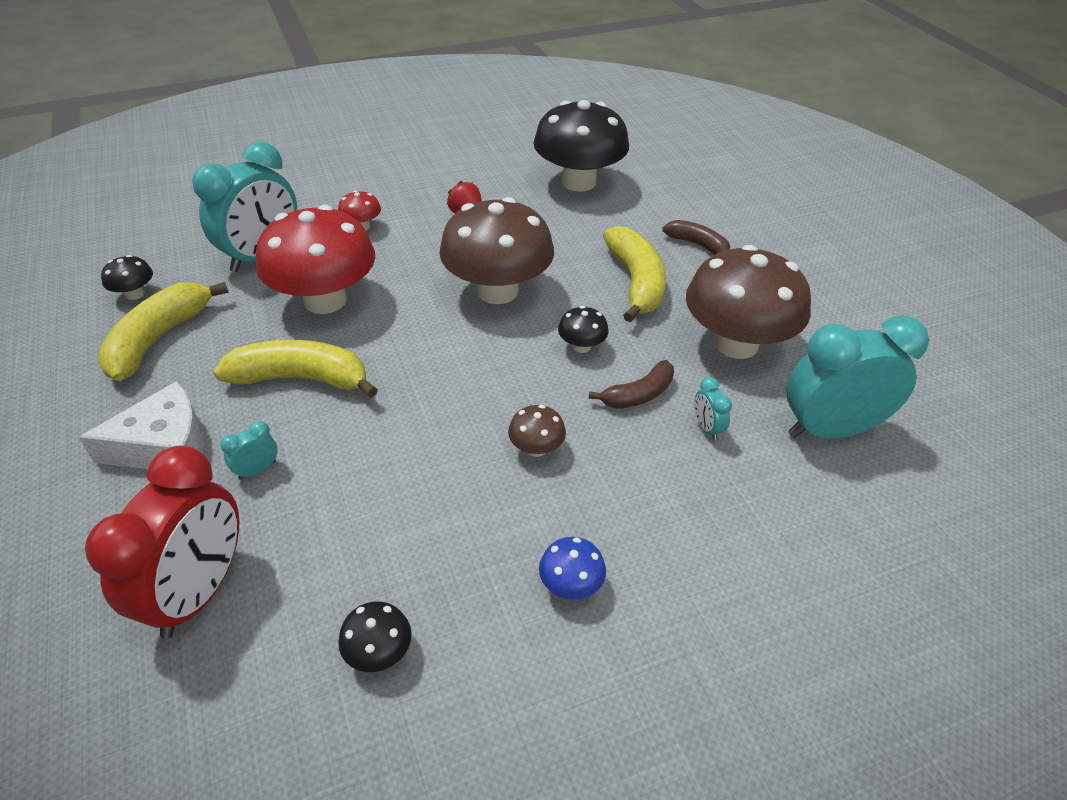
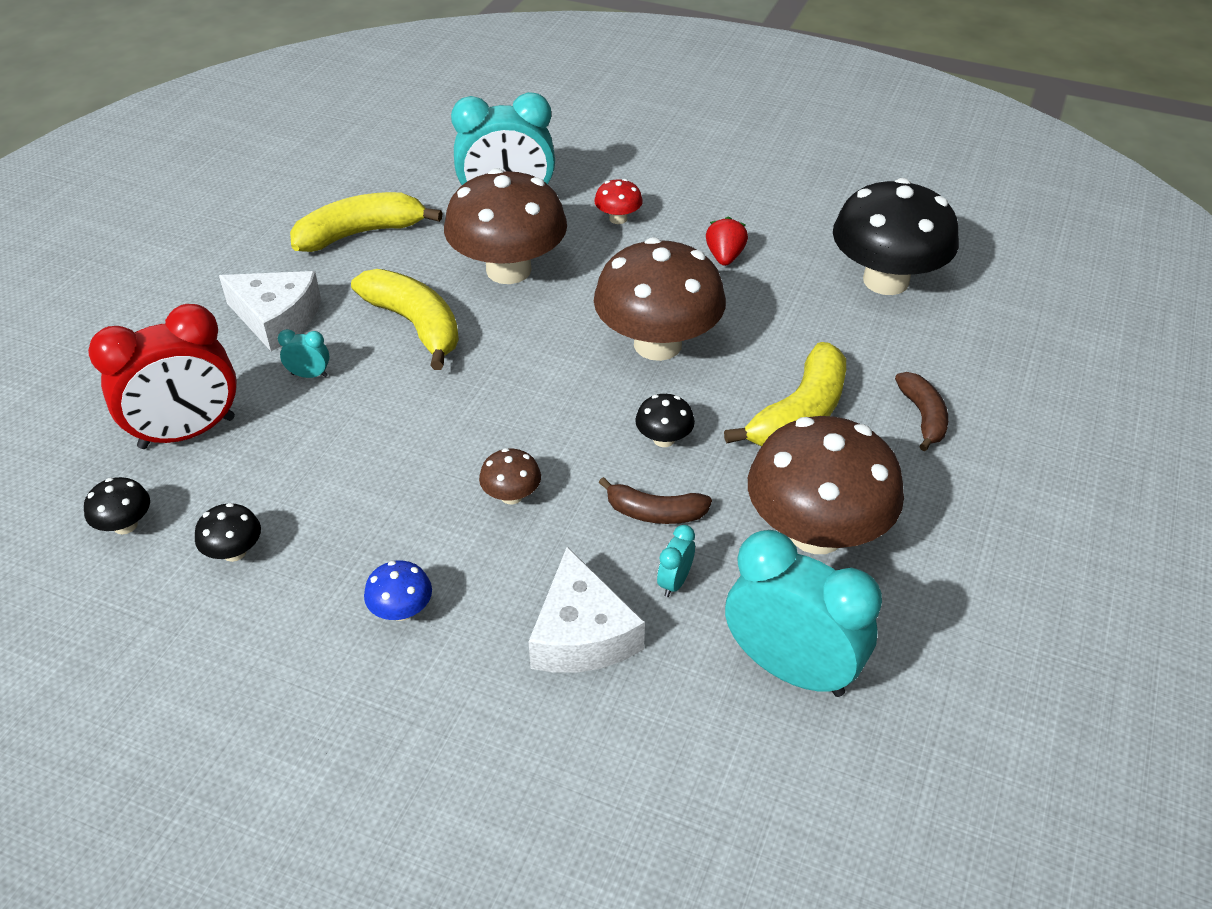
camera: 45 degrees right, 0 degrees up
(135, 294) = (385, 187): black mushroom -> black mushroom (125, 525)
(325, 300) = (508, 270): red mushroom -> brown mushroom
(702, 502) = (581, 634): none -> white cheese

